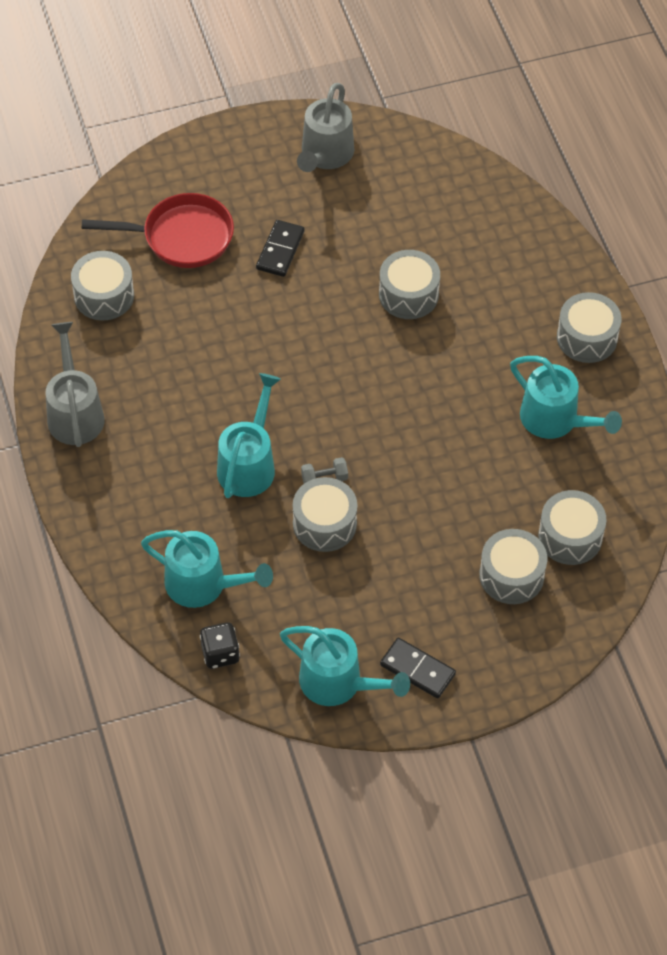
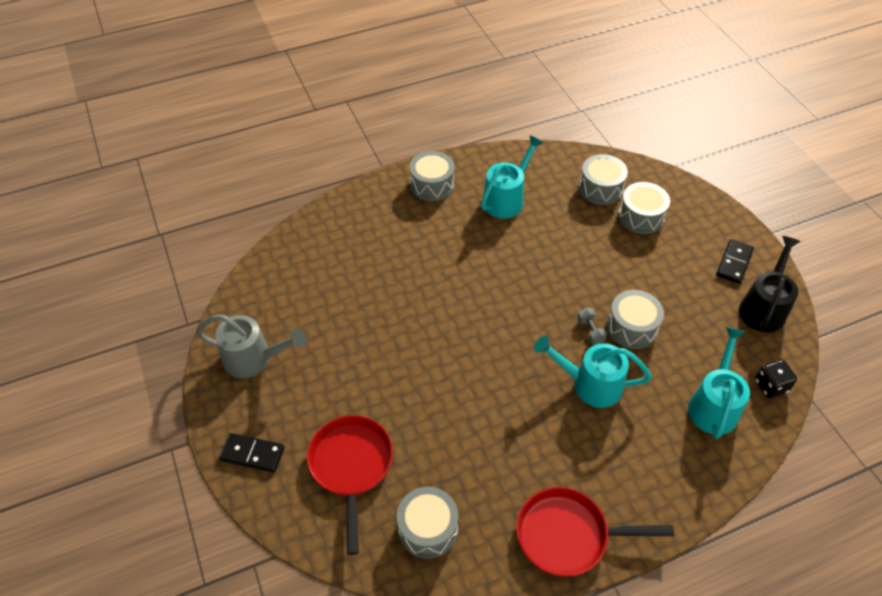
camera: 95 degrees left, 5 degrees down
(74, 412) = (568, 535): grey watering can -> red pan
(280, 250) = (363, 383): black domino -> black domino (252, 454)
(339, 683) = (764, 307): turquoise watering can -> black watering can
(408, 294) = (403, 289): grey drum -> none

